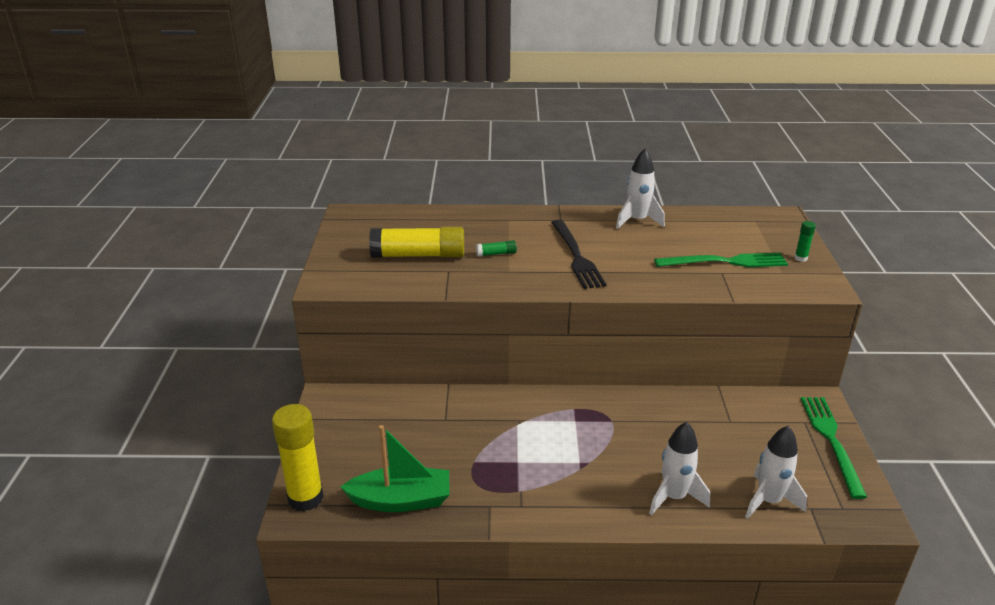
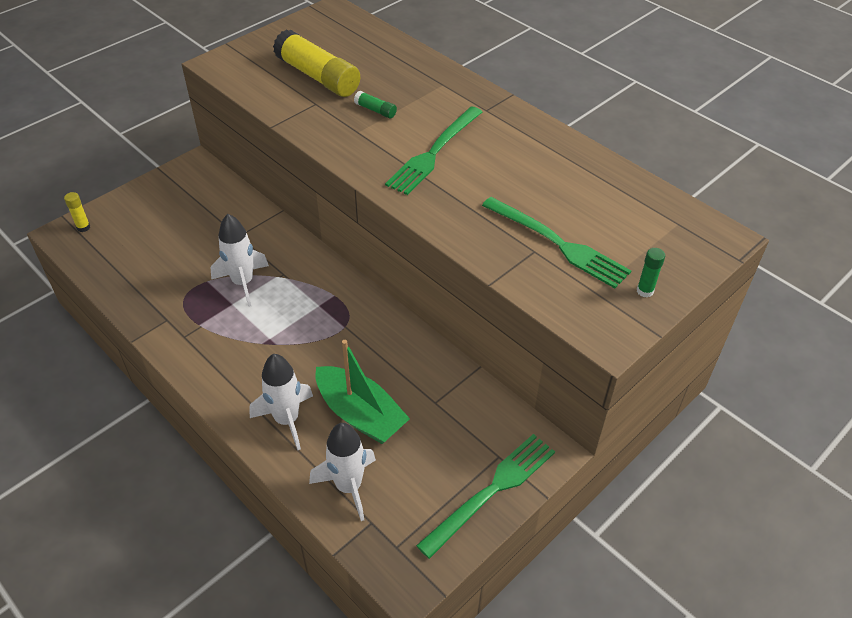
camera: 45 degrees right, 15 degrees up
(305, 498) = (83, 227): yellow glue stick -> yellow glue stick, size x0.43
(401, 500) = (126, 272): green boat -> green boat (360, 414)
(576, 256) = (434, 152): black fork -> green fork
(637, 221) = (553, 152): white rocket -> white rocket (243, 283)

